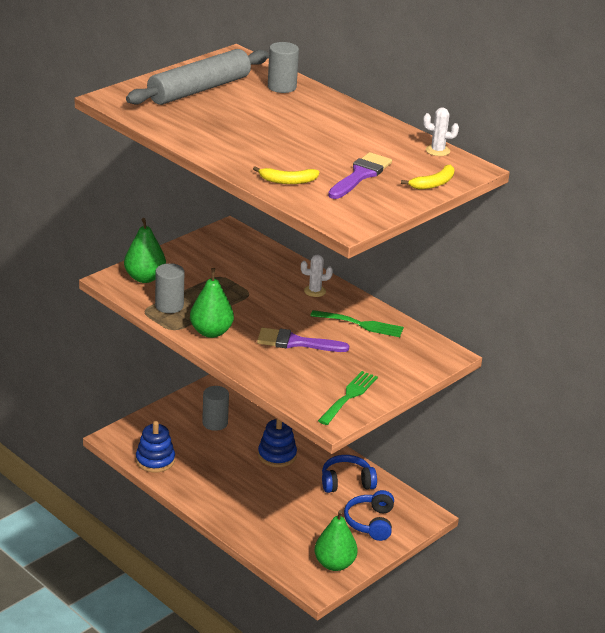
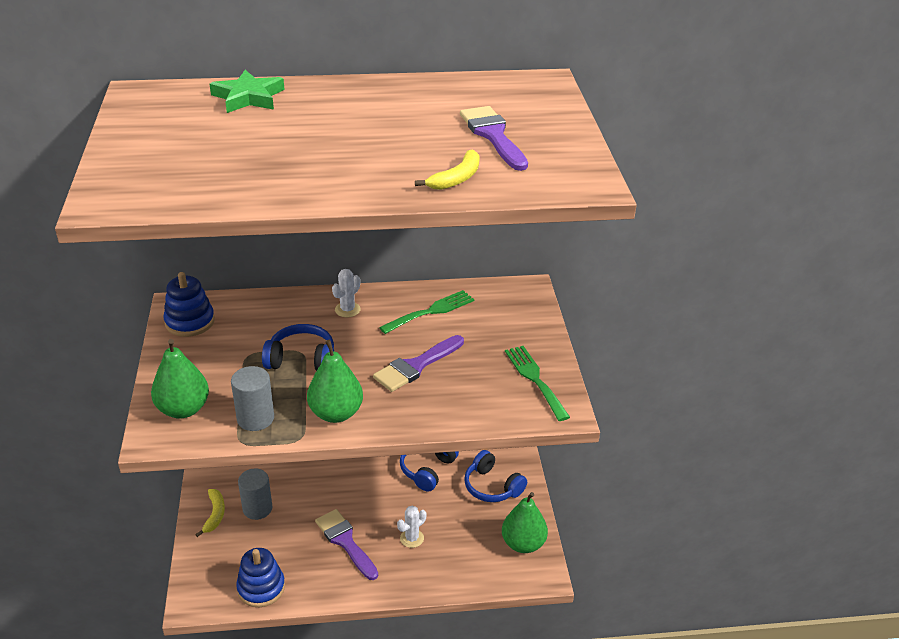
camera: 50 degrees left, 5 degrees up
(199, 89) = (177, 142): grey rolling pin -> none
(234, 477) = (345, 541): none -> purple brush
(242, 297) = (301, 359): none -> blue headphones
(277, 455) = (347, 493): blue stacking toy -> blue stacking toy (190, 322)
(282, 87) = (248, 97): grey cylinder -> green star
(433, 183) = (554, 109): yellow banana -> yellow banana (215, 515)
(437, 151) = (491, 81): white cactus -> white cactus (412, 538)

